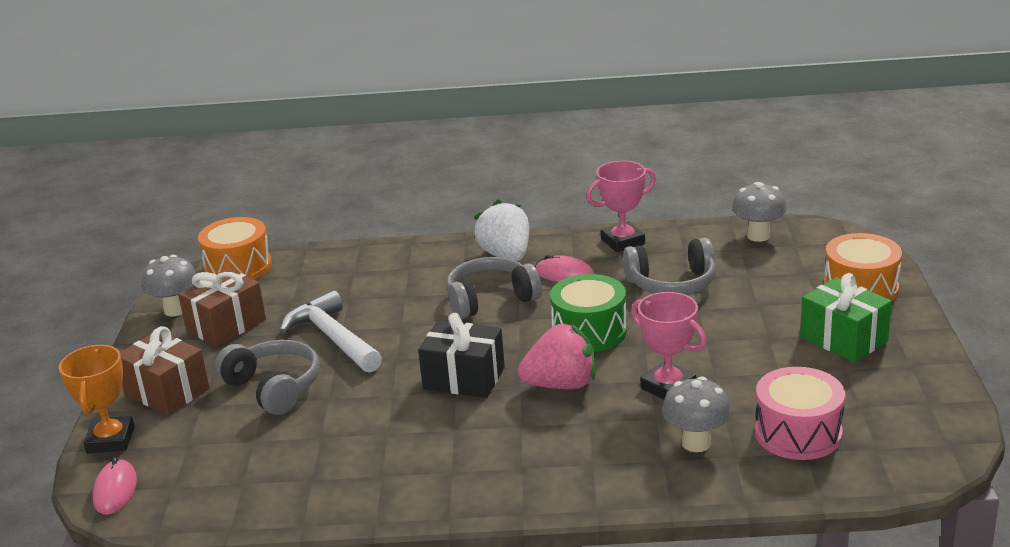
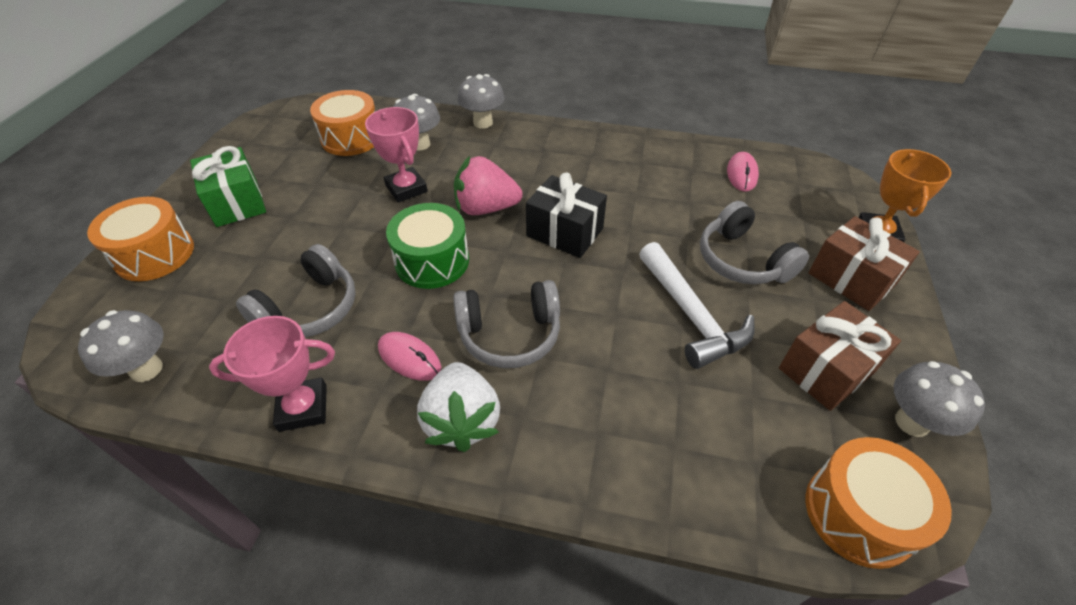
camera: 170 degrees left, 20 degrees up
(115, 490) = (844, 188): pink mouse -> pink mouse (741, 174)
(629, 493) = (483, 123): none -> grey mushroom
(672, 283) = (310, 308): grey headphones -> grey headphones turned 120 degrees clockwise
(798, 433) = (351, 138): pink drum -> orange drum

